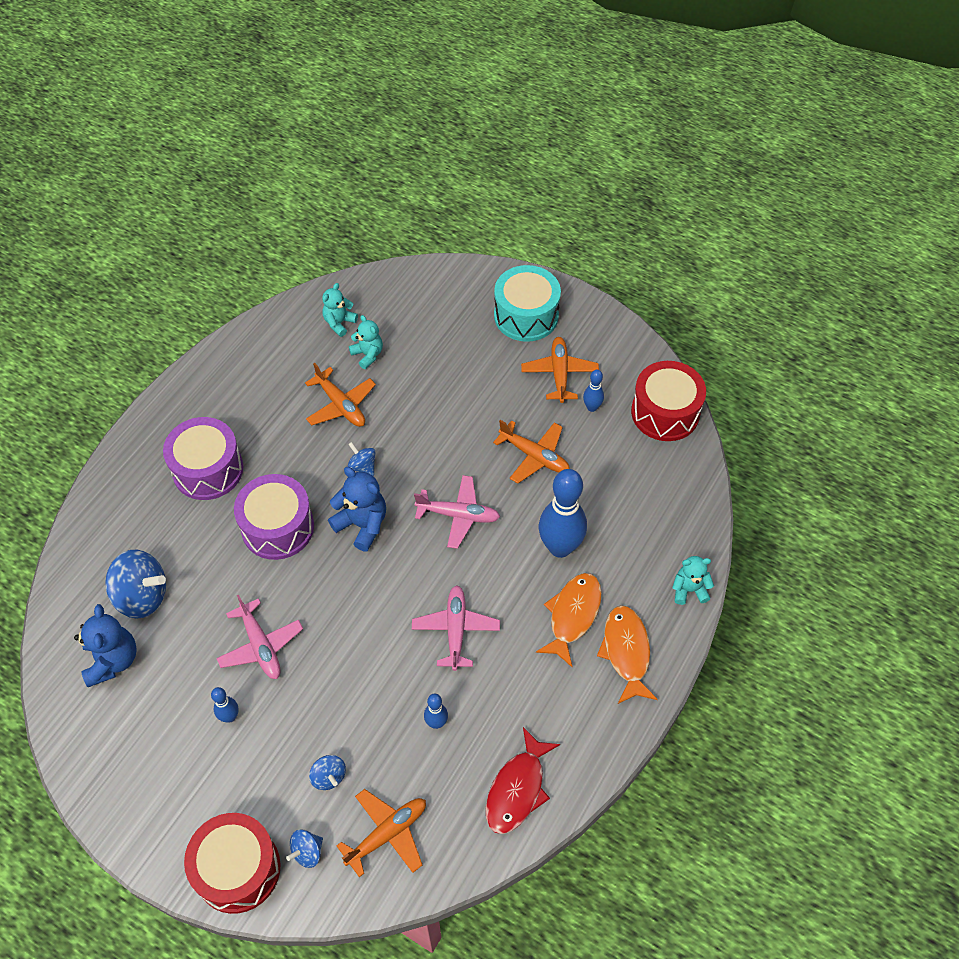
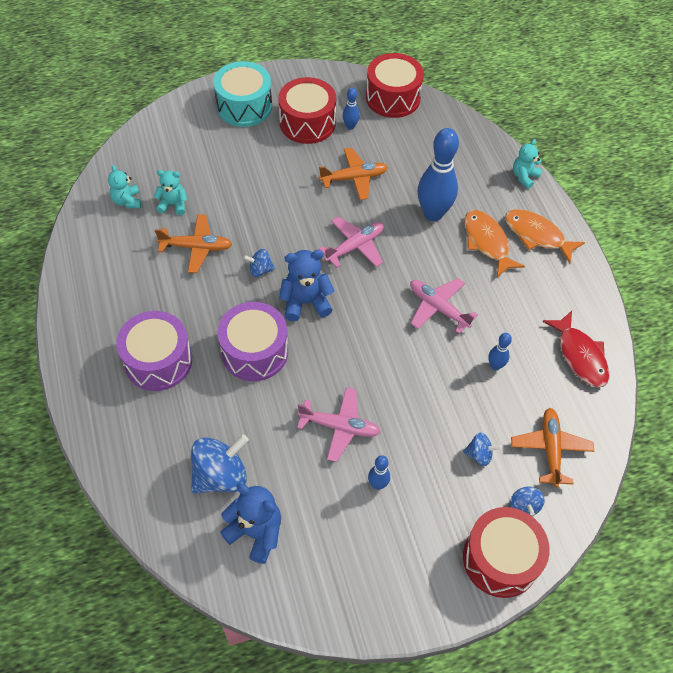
camera: 50 degrees left, 0 degrees up
(559, 373) = (307, 123): orange plane -> red drum

